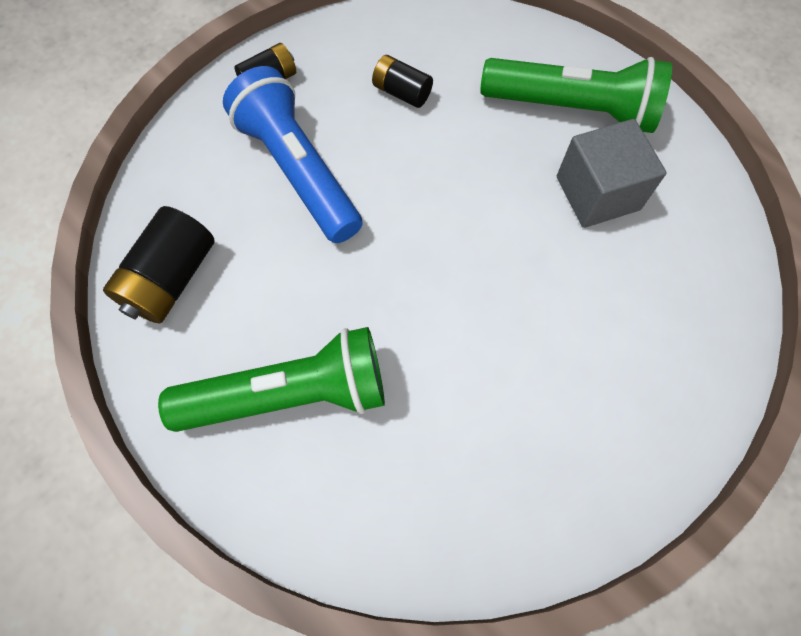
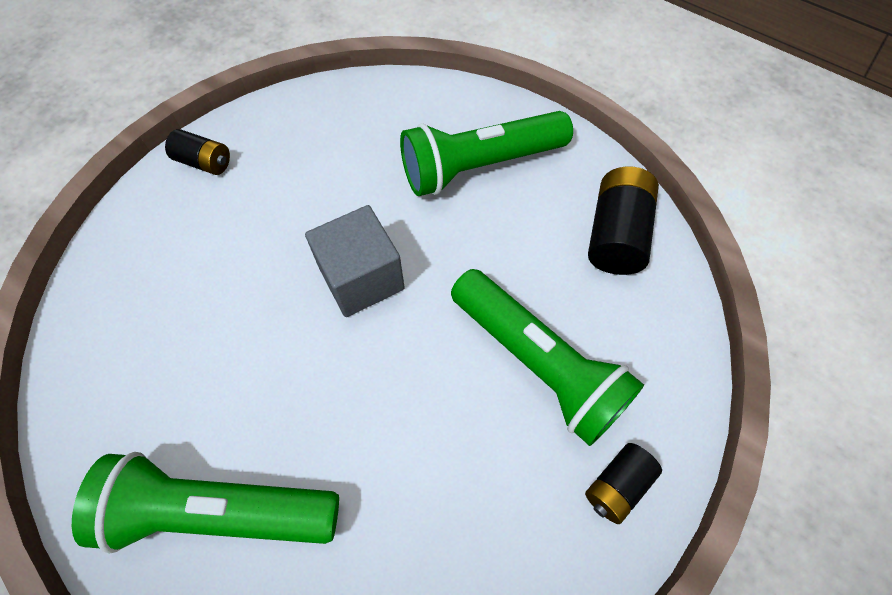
camera: 170 degrees right, 5 degrees down
(298, 170) = (538, 363): blue flashlight -> green flashlight
(401, 92) = (443, 498): black battery -> black battery (204, 162)
(597, 193) = (203, 391): grey cube -> grey cube (361, 278)

